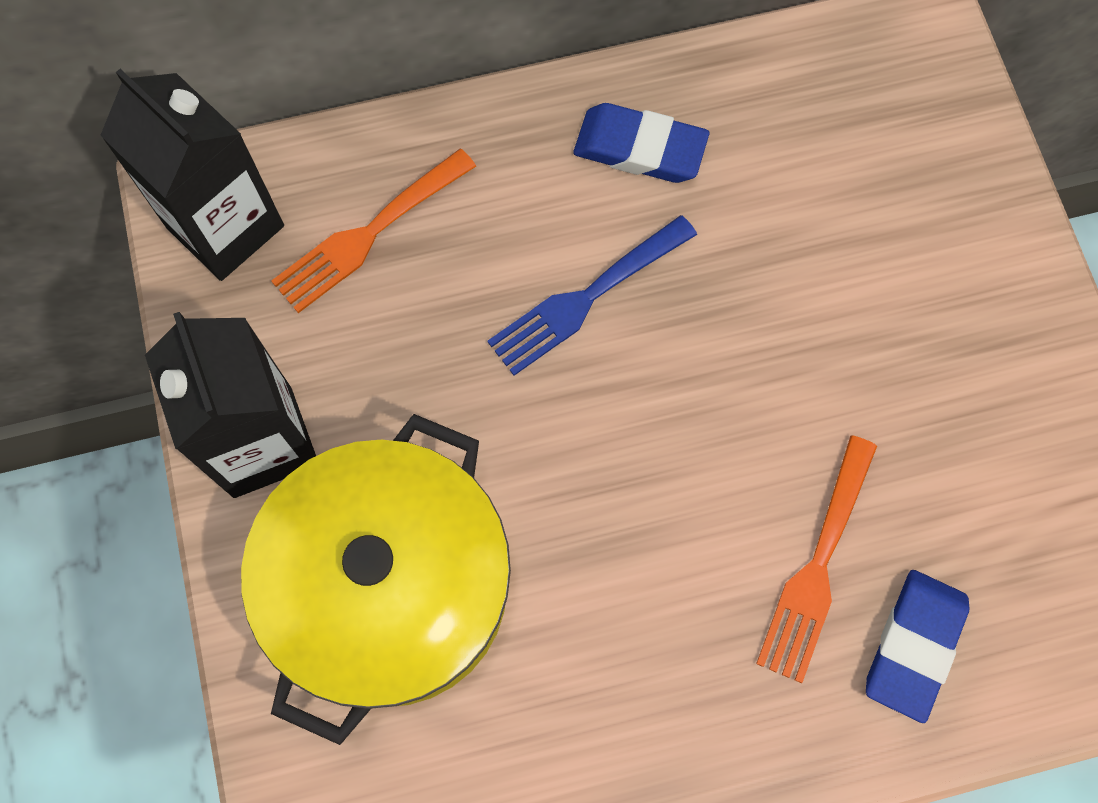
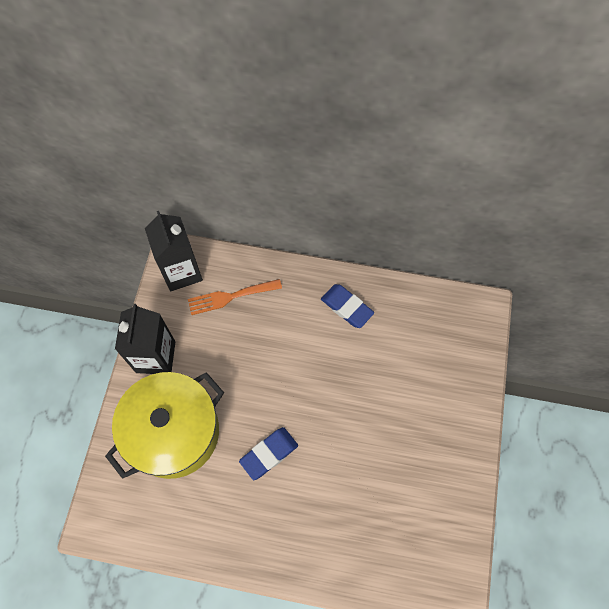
camera: 25 degrees right, 5 degrees down
(585, 299) = (297, 356): blue fork -> none
(817, 567) = (332, 498): orange fork -> none
(913, 645) = (354, 546): blue eraser -> blue eraser (269, 454)

